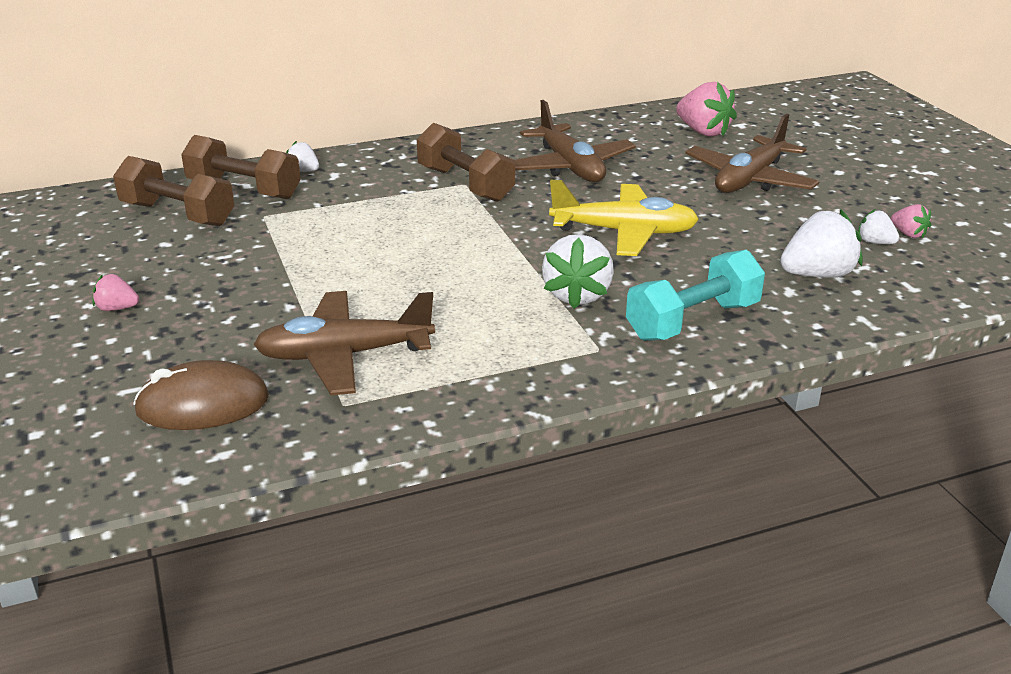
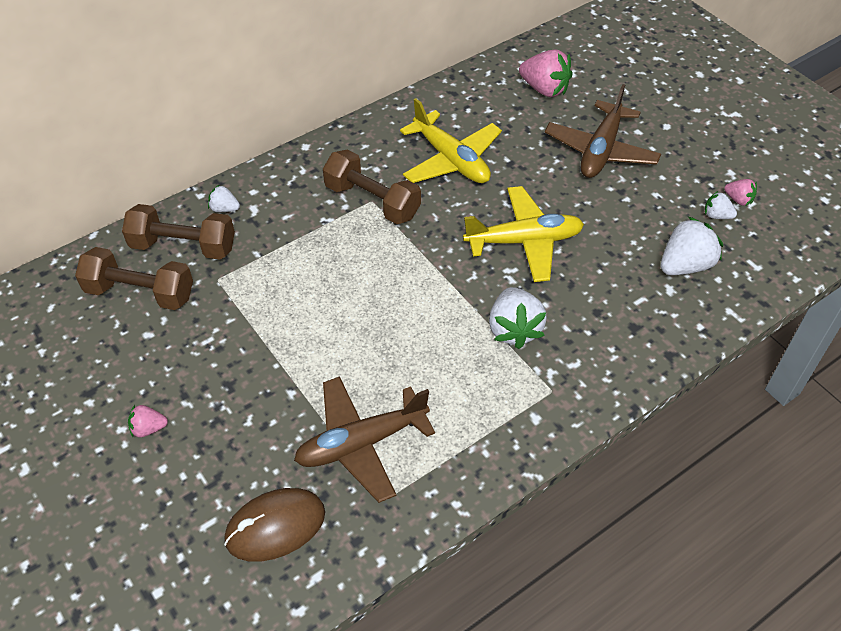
camera: 15 degrees left, 20 degrees up
(570, 167) = (451, 160): brown plane -> yellow plane
(693, 321) = (610, 342): turquoise dumbbell -> none

